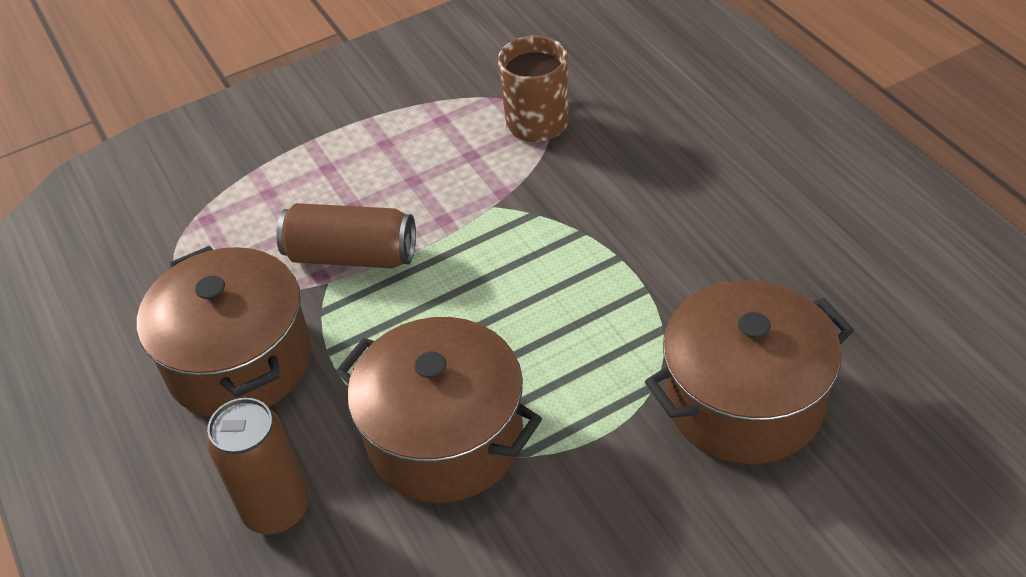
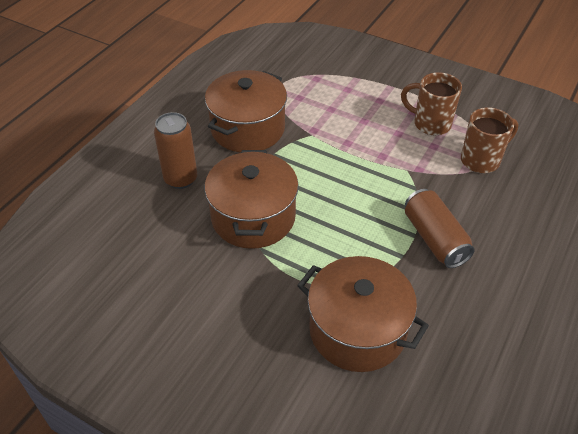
camera: 55 degrees right, 0 degrees up
(351, 255) = (333, 134): brown can -> brown can (435, 239)
(425, 137) = (430, 124): none -> brown mug

